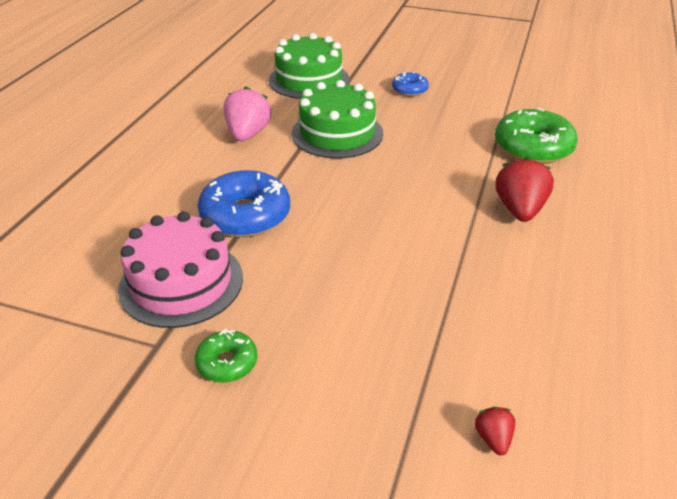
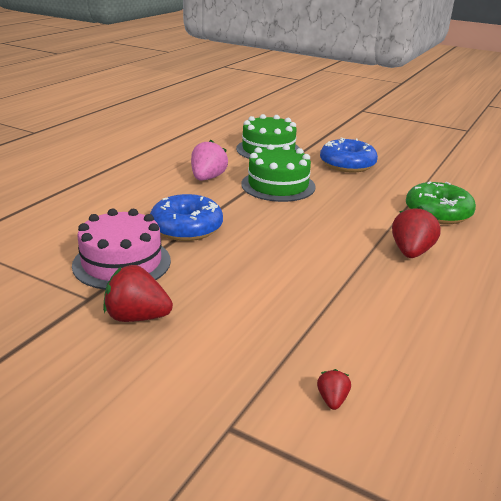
camera: 10 degrees right, 10 degrees down
(227, 363) = (137, 317): green donut -> red strawberry
(409, 90) = (347, 164): blue donut -> blue donut, size x1.89

